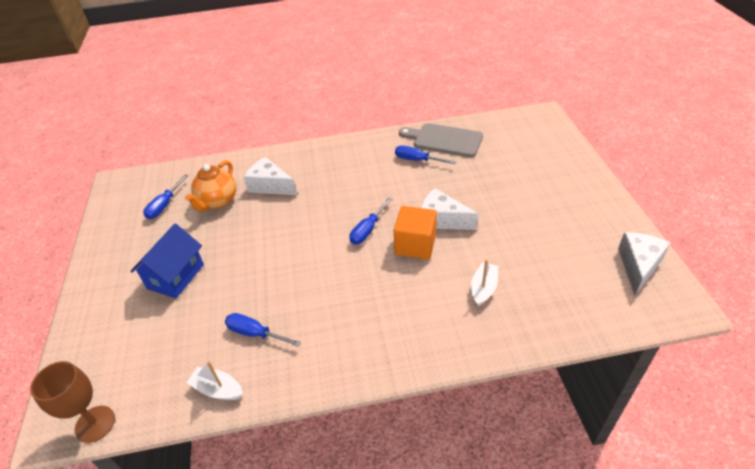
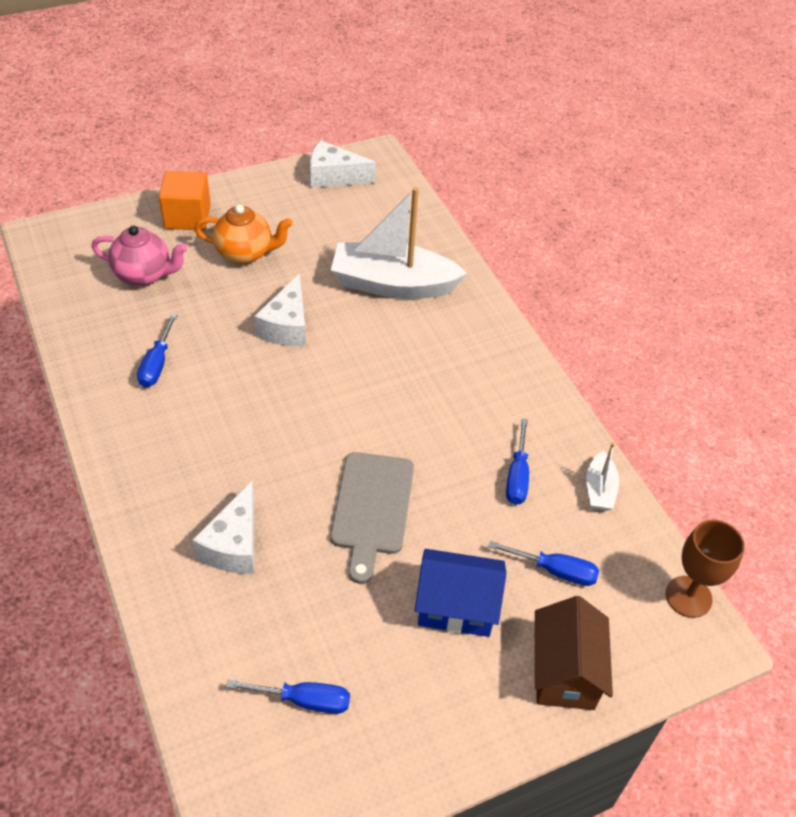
camera: 110 degrees left, 5 degrees up
(99, 323) = (564, 672): none -> brown house
(217, 201) = (283, 613): orange teapot -> orange teapot (245, 253)
(368, 230) = (318, 398): blue screwdriver -> blue screwdriver (554, 570)
(415, 245) = (337, 347): orange cube -> orange cube (187, 217)
(444, 140) = (103, 338): grey cutting board -> grey cutting board (371, 508)
(483, 288) = (393, 284): white boat -> white boat, size x2.20
(502, 155) = (144, 275): none -> pink teapot

